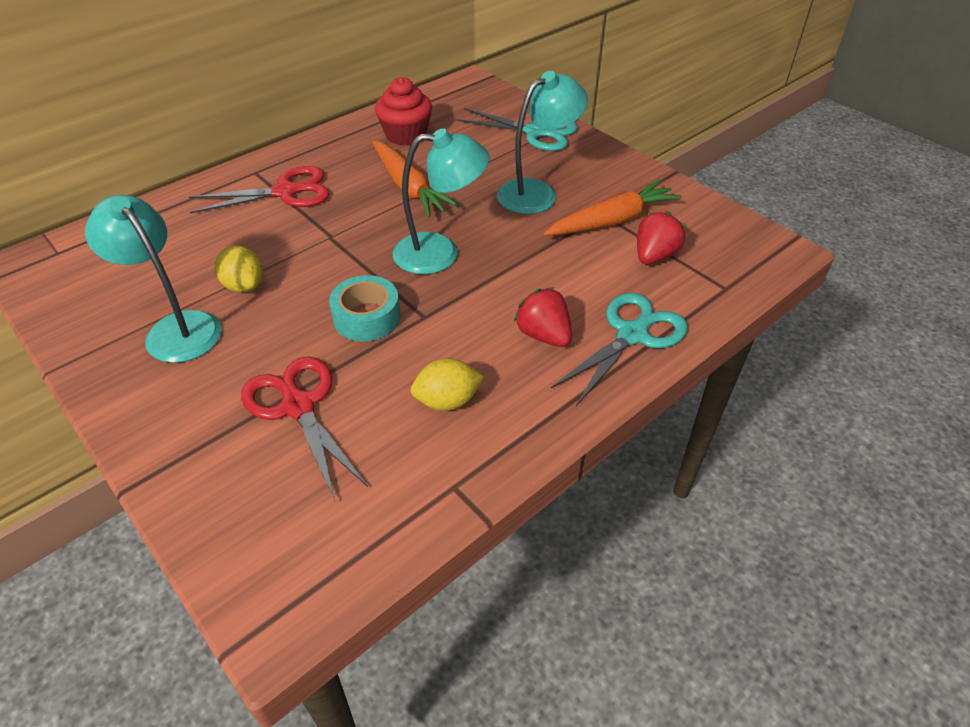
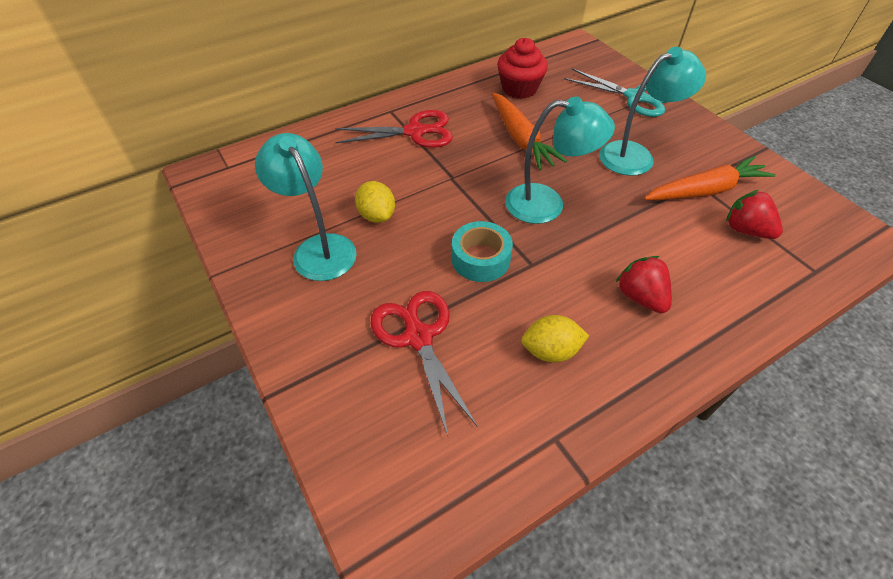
camera: 10 degrees right, 5 degrees up
(632, 335) = (724, 307): turquoise scissors -> none
(654, 256) = (745, 230): red strawberry -> red strawberry turned 90 degrees counterclockwise

